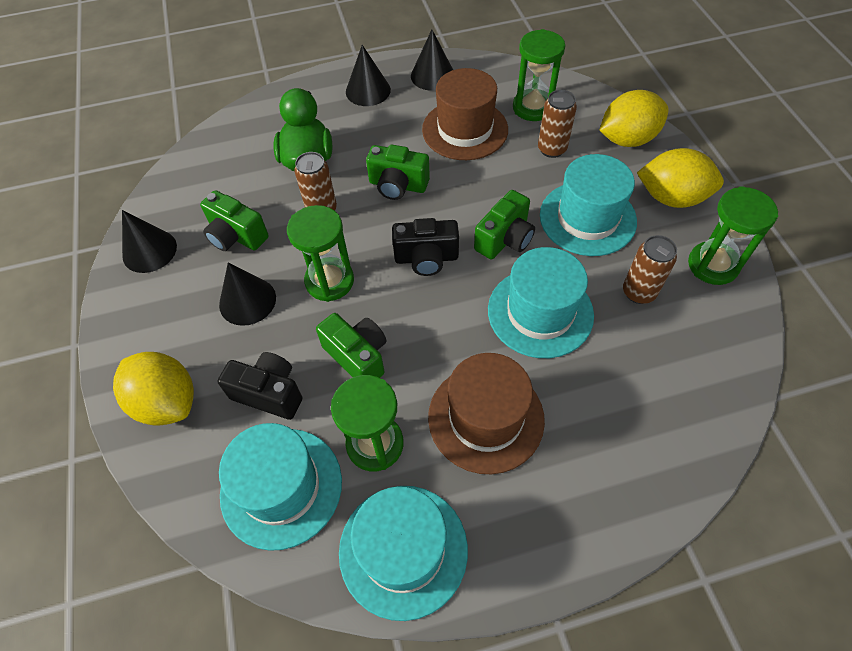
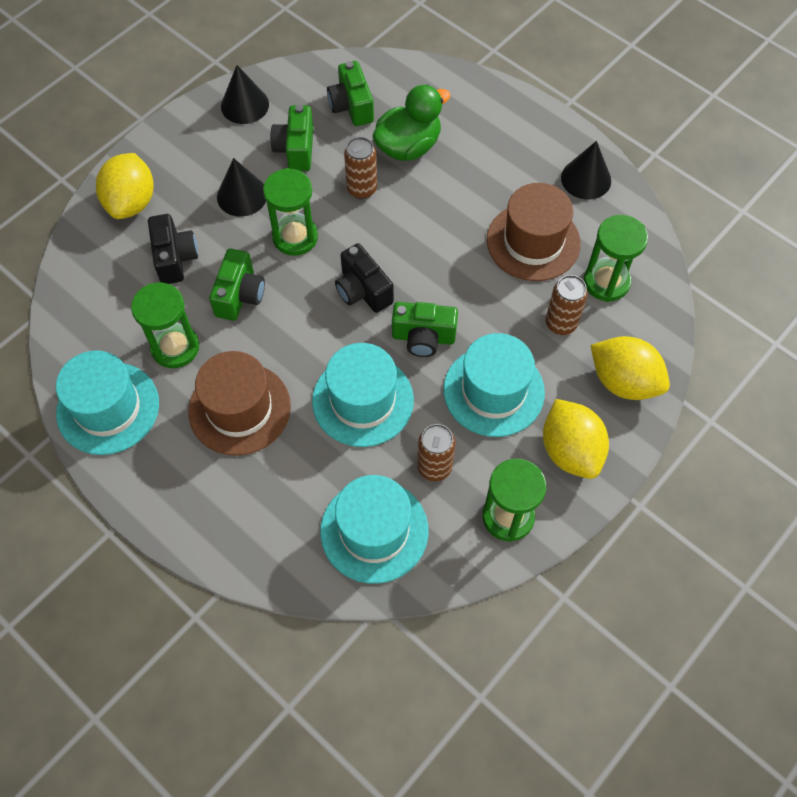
camera: 55 degrees right, 5 degrees up
(281, 487) = (110, 309): turquoise hat -> turquoise hat (374, 531)
(368, 90) = (525, 140): black cone -> none
(398, 185) = (427, 227): green camera -> green camera (351, 106)

